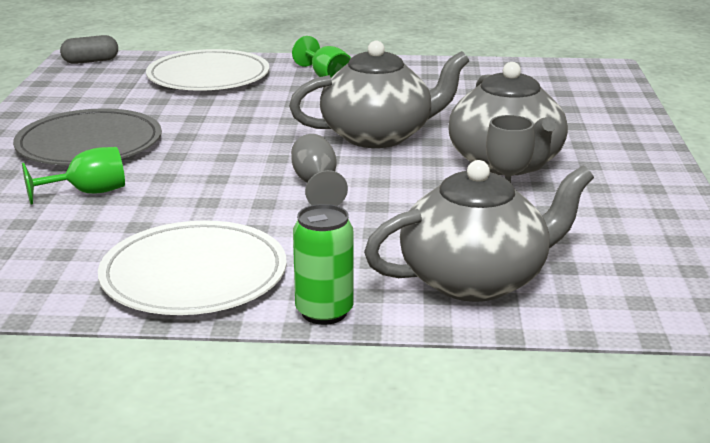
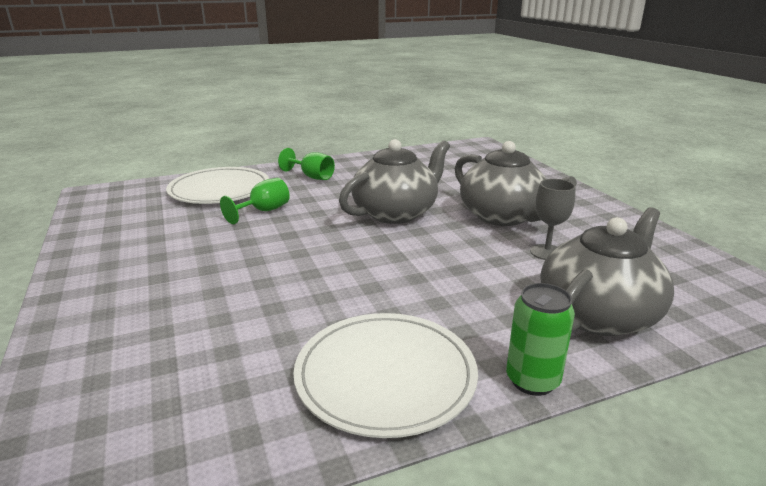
camera: 25 degrees left, 0 degrees up
(88, 193) = (206, 314): green goblet -> green goblet (263, 211)
(89, 144) = (166, 266): grey plate -> none
(91, 61) = (105, 193): grey capsule -> none
(316, 185) = (395, 262): grey goblet -> none

